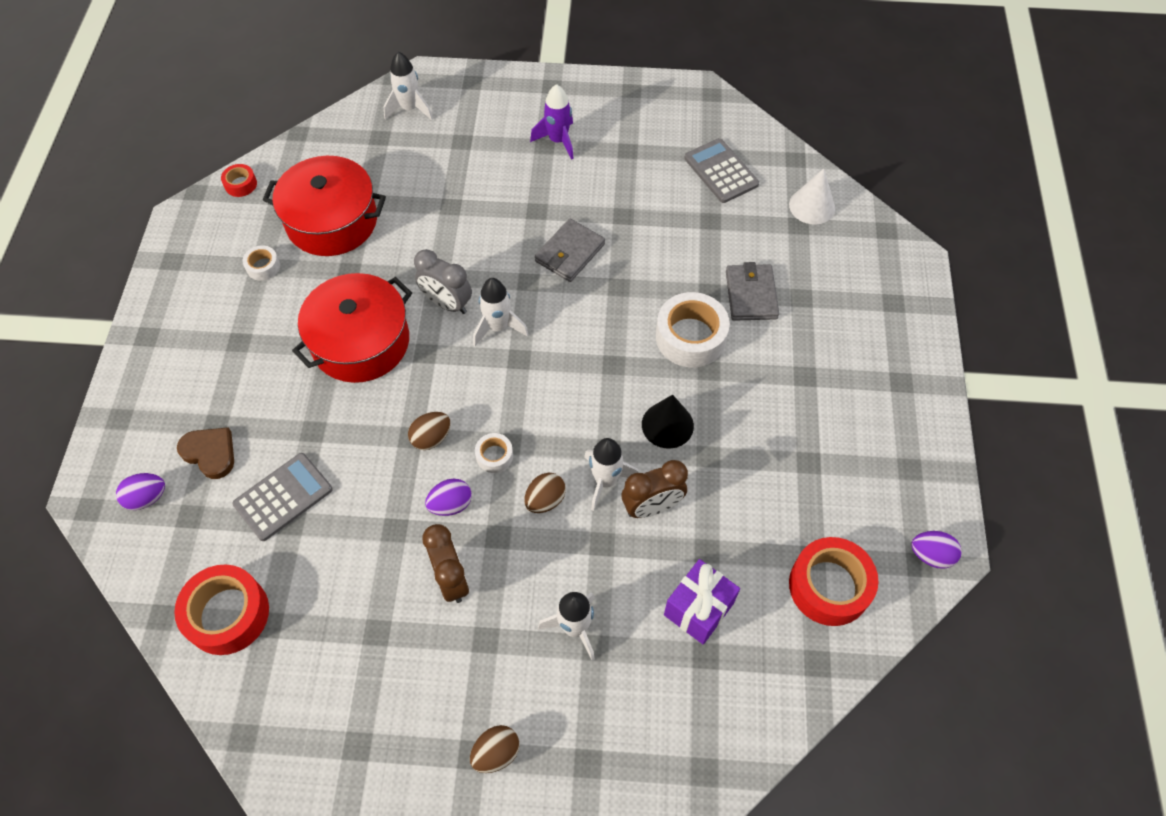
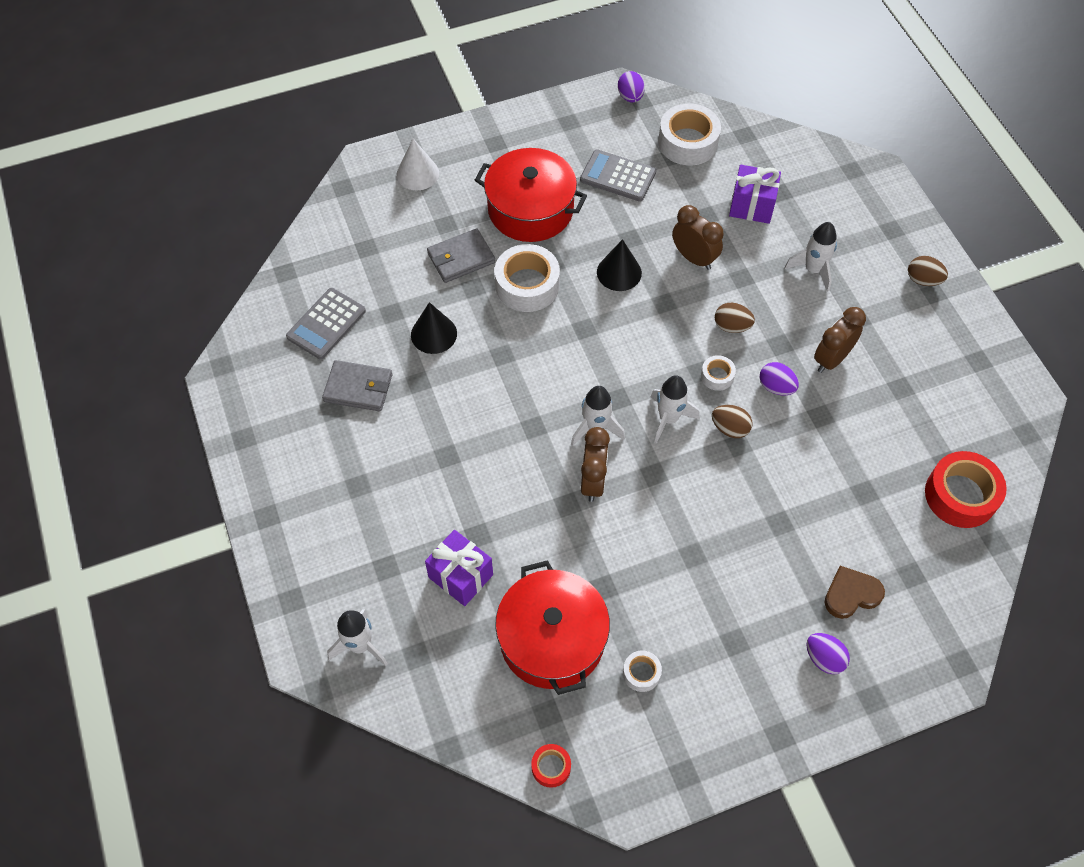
camera: 115 degrees left, 0 degrees up
(147, 498) = (921, 620): purple egg -> purple egg (824, 658)
(210, 453) = (851, 594): brown heart -> brown heart turned 60 degrees clockwise
(283, 497) = (849, 511): grey calculator -> grey calculator (618, 176)
(360, 342) = (673, 533): red pot -> red pot (530, 209)
(423, 183) = (461, 576): none -> purple gift
(447, 304) = (593, 481): grey clock -> brown clock
(558, 141) = (345, 476): purple rocket -> none
(570, 253) = (484, 407): grey wallet -> grey wallet (358, 388)
(605, 481) = (691, 294): white rocket -> white rocket (668, 419)
(669, 243) = (434, 334): none -> black cone
(812, 206) = (339, 244): white cone -> white cone (417, 173)
(829, 586) = (688, 142): red tape -> white tape

